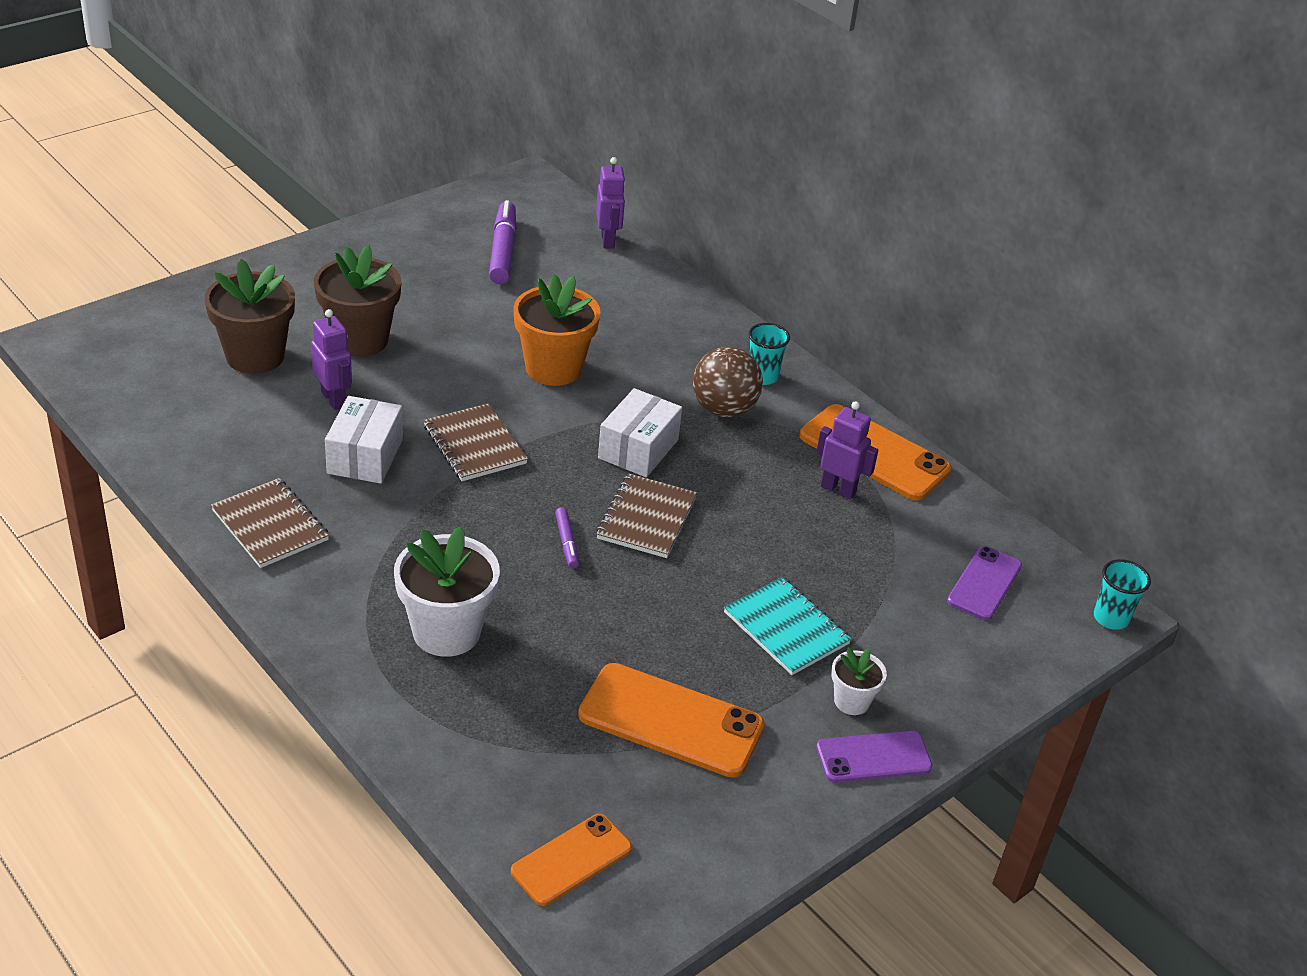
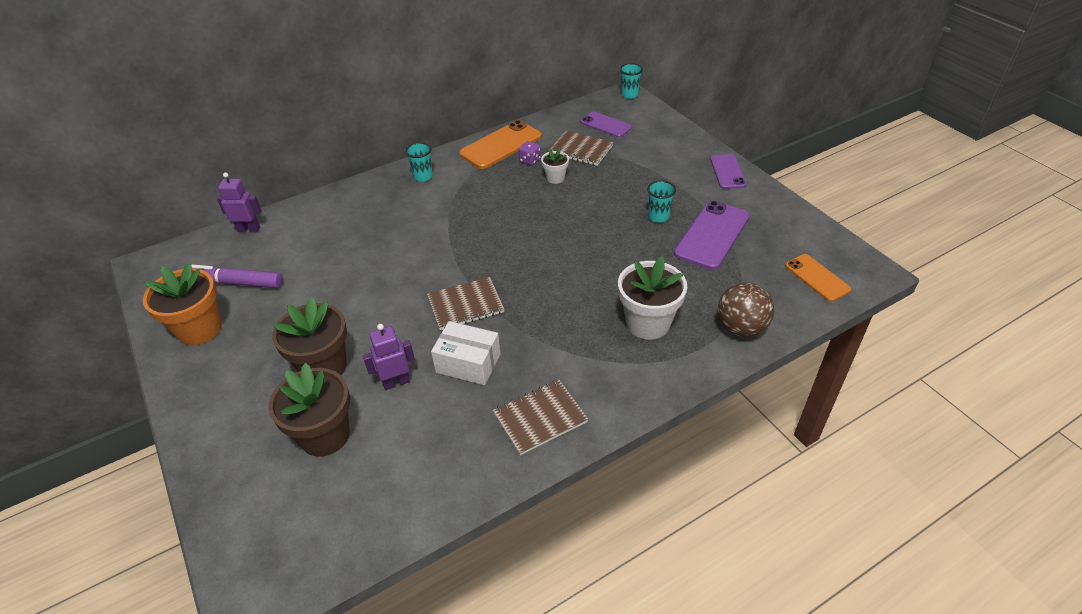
camera: 75 degrees left, 5 degrees up
(553, 368) = (390, 263): orange flower pot -> orange flower pot (200, 329)
(566, 542) = (567, 266): purple marker -> none
(638, 449) = (482, 231): white box -> none
(646, 518) = (548, 232): brown notebook -> brown notebook (581, 150)
(671, 720) = (712, 235): orange phone -> purple phone
(710, 651) = (658, 217): none -> turquoise cup
(723, 409) = (451, 194): brown ball -> brown ball (741, 328)
(786, 628) = (639, 189): turquoise notebook -> none
(838, 489) = (530, 160): purple robot -> purple dice
(851, 701) = (691, 174): white flower pot -> white flower pot (555, 178)

